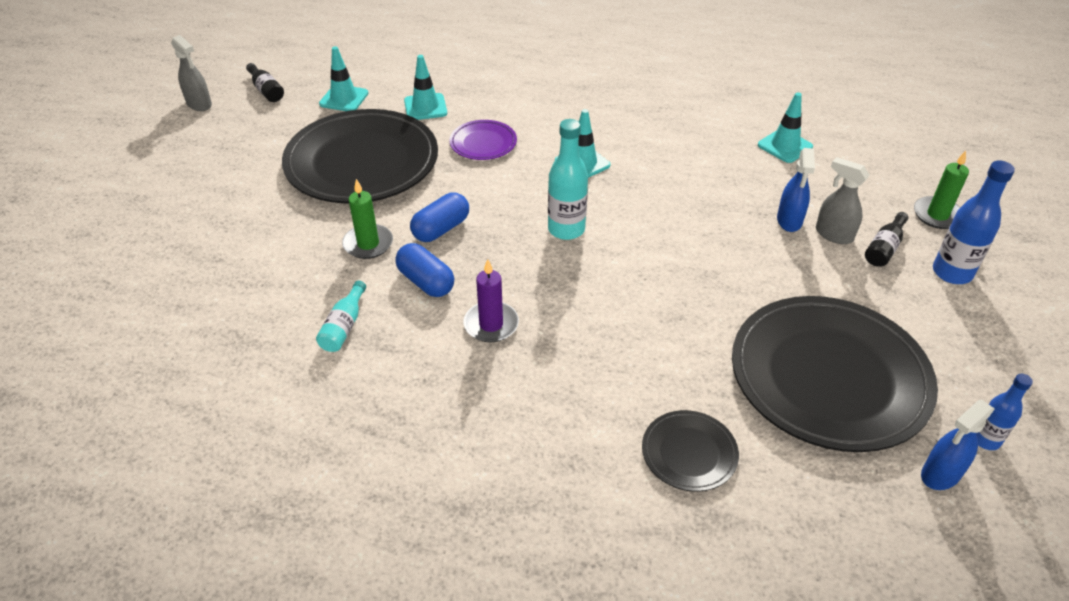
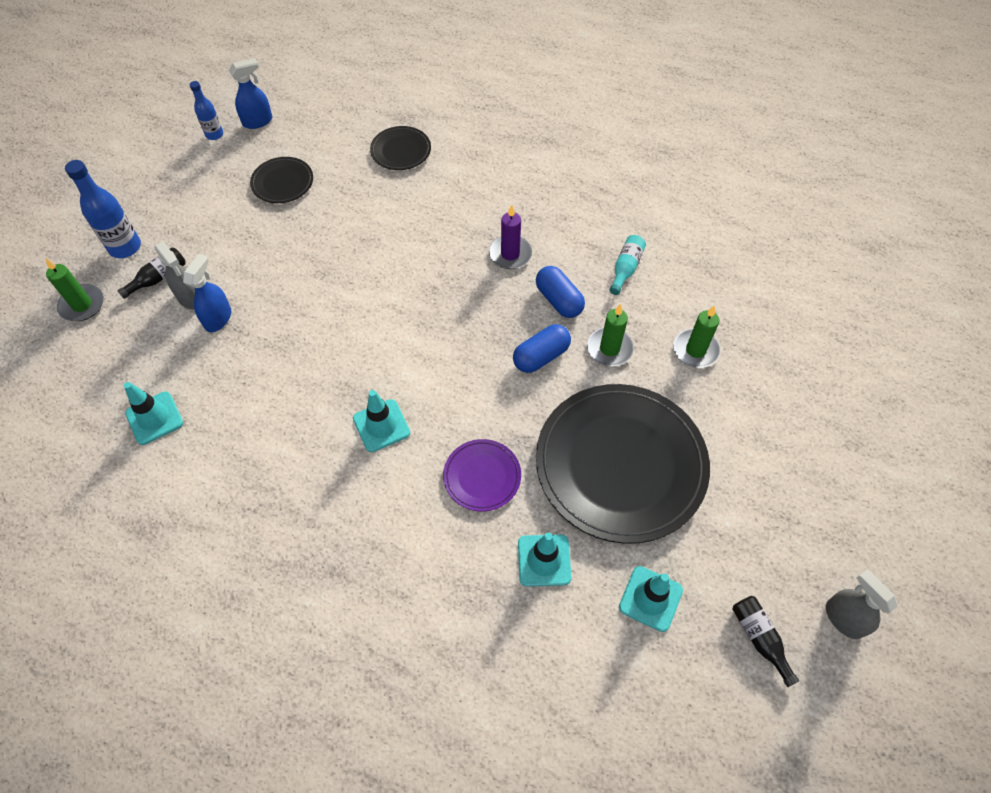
camera: 170 degrees left, 15 degrees up
(274, 253) = (695, 350): none -> green candle
(566, 229) = (425, 338): turquoise bottle -> none
(829, 377) = (282, 183): black plate -> black plate, size x0.45

